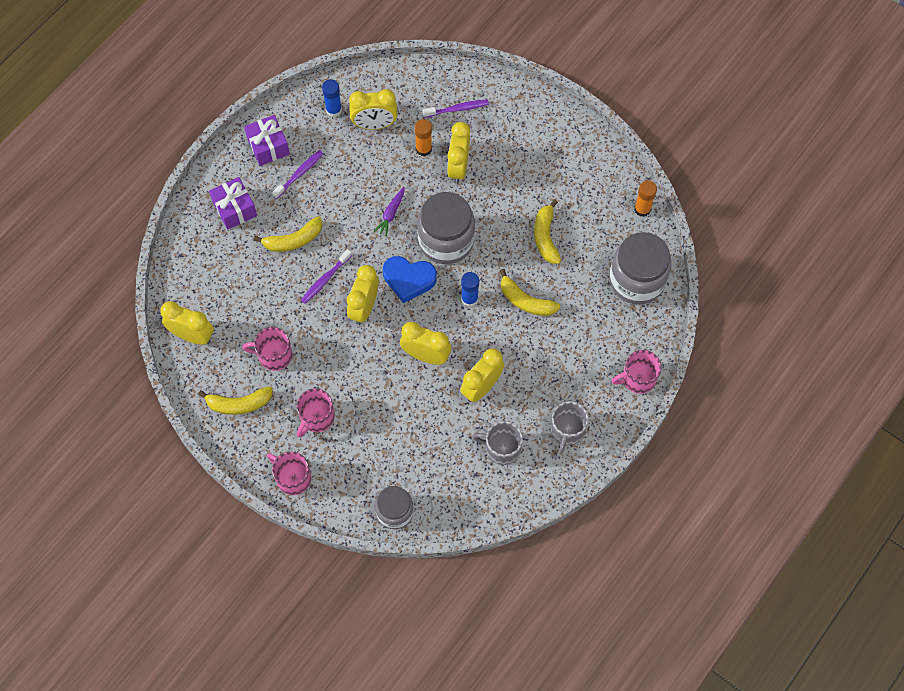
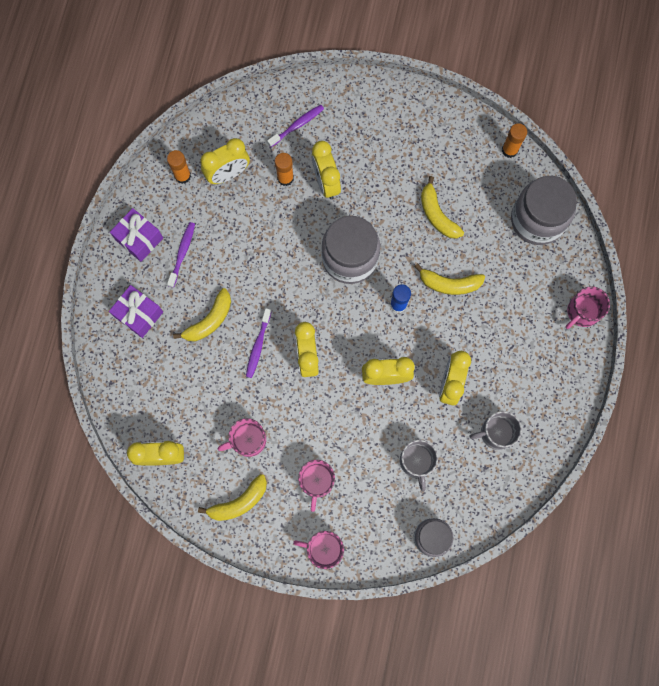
camera: 25 degrees left, 10 degrees up
(333, 110) = (182, 176): blue glue stick -> orange glue stick
(391, 214) = (287, 255): purple carrot -> none
(408, 279) = (334, 311): blue heart -> none
(567, 430) = (544, 389): grey mug -> grey mug (416, 462)

